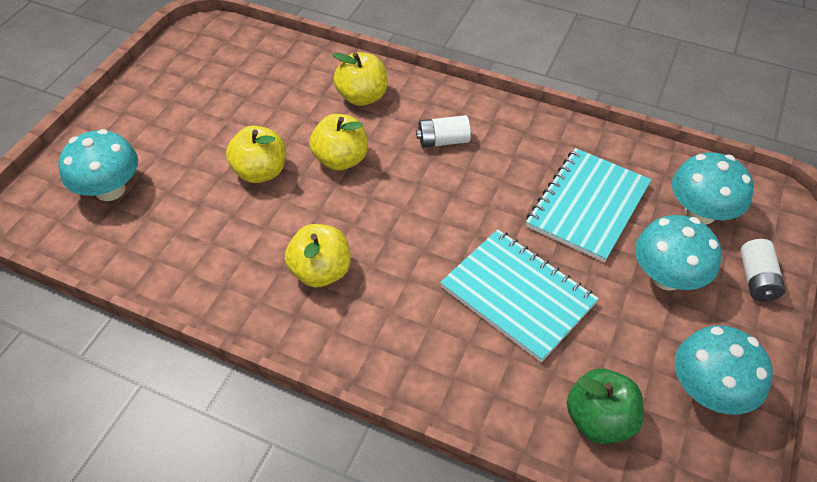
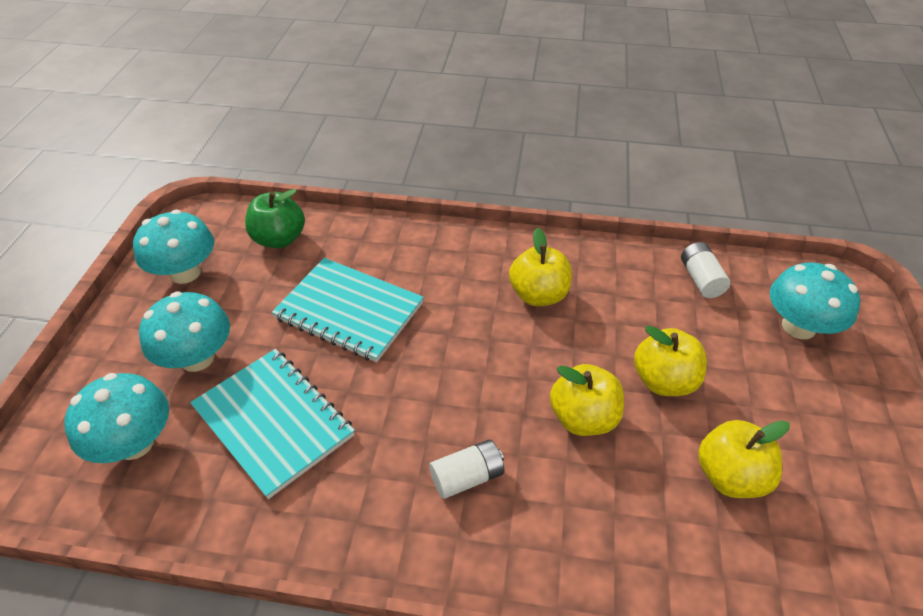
camera: 165 degrees right, 5 degrees down
(362, 97) = (608, 531): yellow apple -> yellow apple (730, 476)
(587, 206) = (273, 422): turquoise notebook -> turquoise notebook turned 60 degrees counterclockwise
(756, 279) = (99, 375): white battery -> white battery (700, 279)

